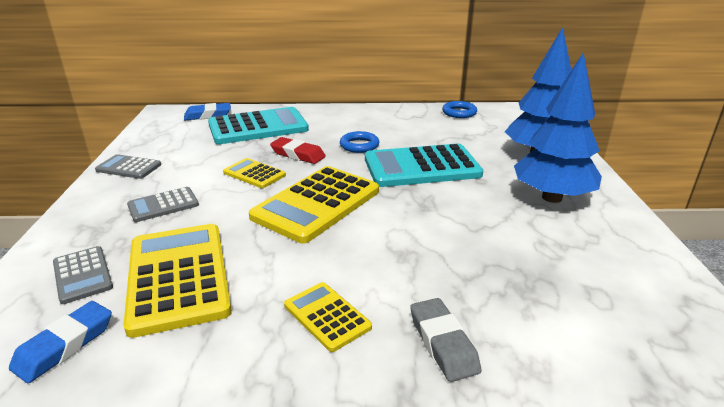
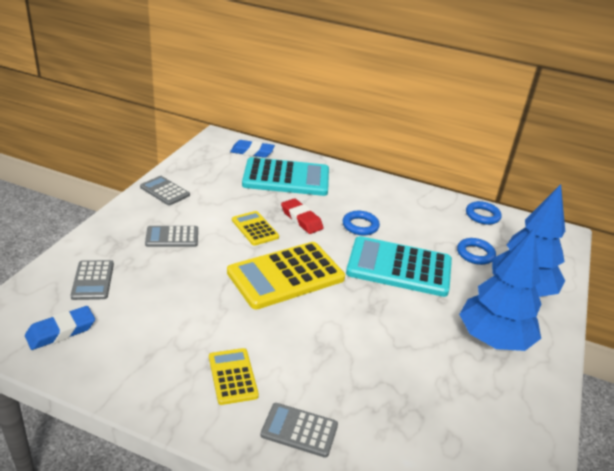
camera: 20 degrees right, 5 degrees up
(178, 277) = (152, 305): yellow calculator -> none
(443, 343) = (299, 430): grey eraser -> grey calculator
(478, 140) = (475, 254): none -> blue ring

